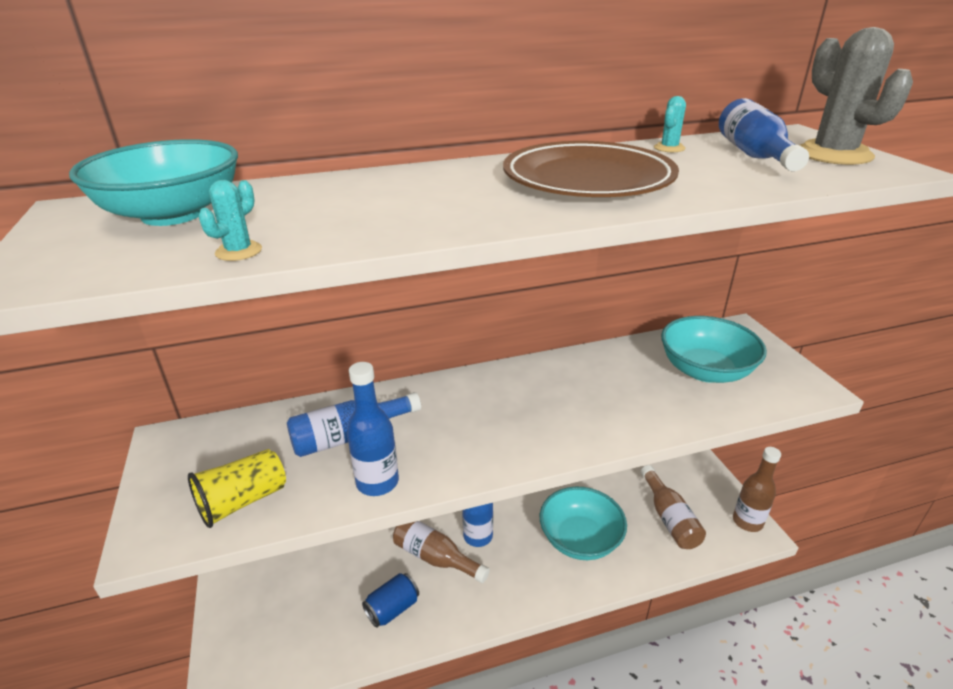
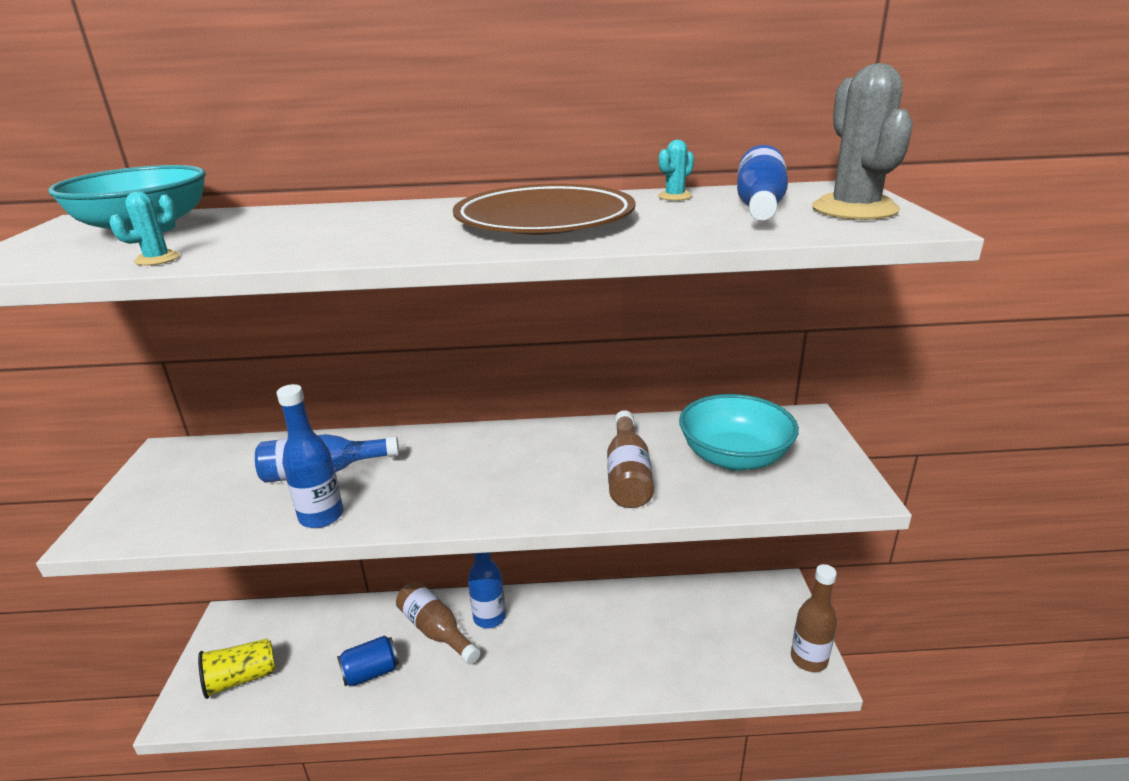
camera: 15 degrees right, 5 degrees down
(243, 501) = (194, 514): yellow cup -> yellow cup (241, 679)
(580, 539) = (598, 641): turquoise bowl -> none
(669, 518) = (713, 638): brown bottle -> brown bottle (628, 475)

